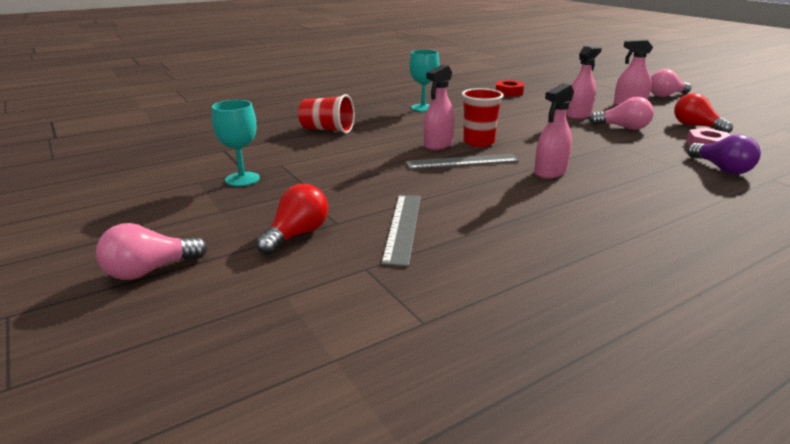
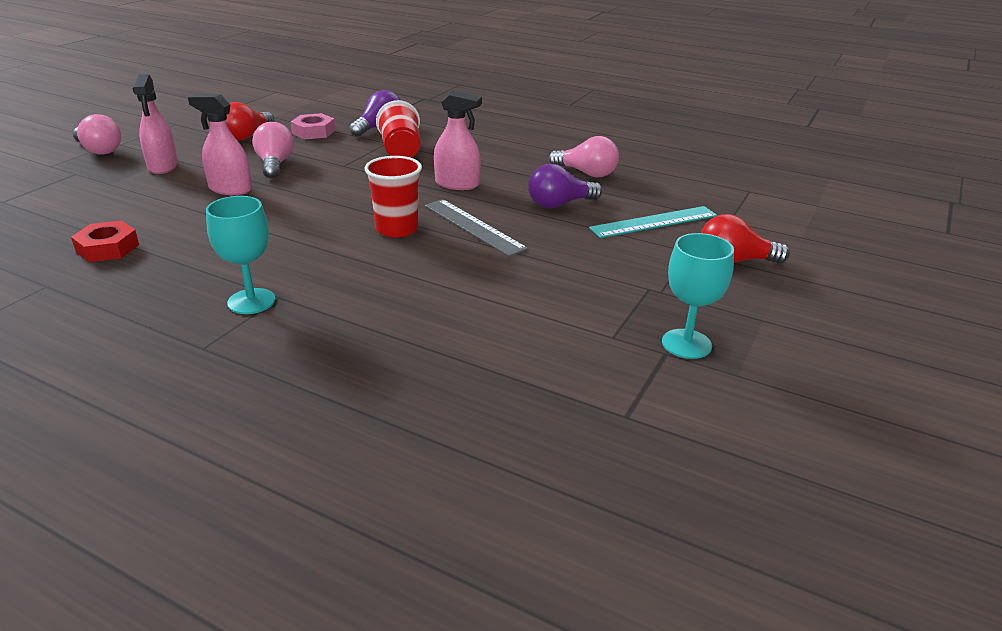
camera: 120 degrees left, 5 degrees up
(150, 270) = (881, 303): pink light bulb -> pink light bulb (586, 173)
(327, 130) = (443, 353): red cup -> red cup (401, 150)
(403, 227) = (654, 222): grey ruler -> turquoise ruler
(438, 144) = (428, 251): pink spray bottle -> none
(477, 199) = (559, 204): none -> purple light bulb

